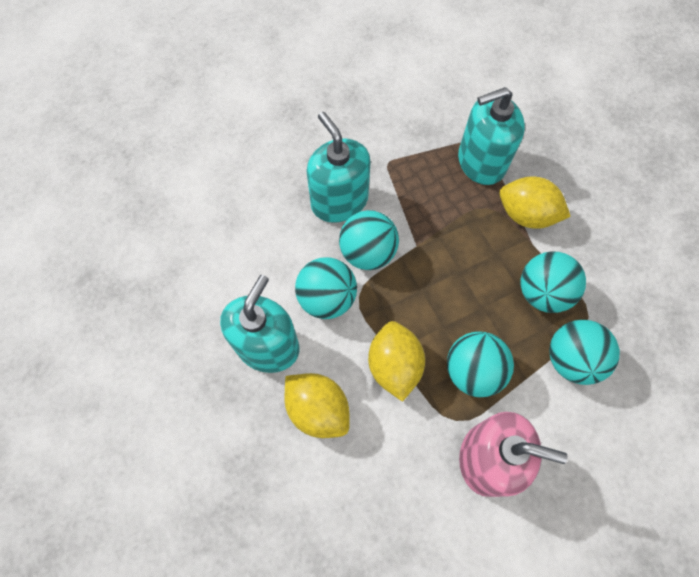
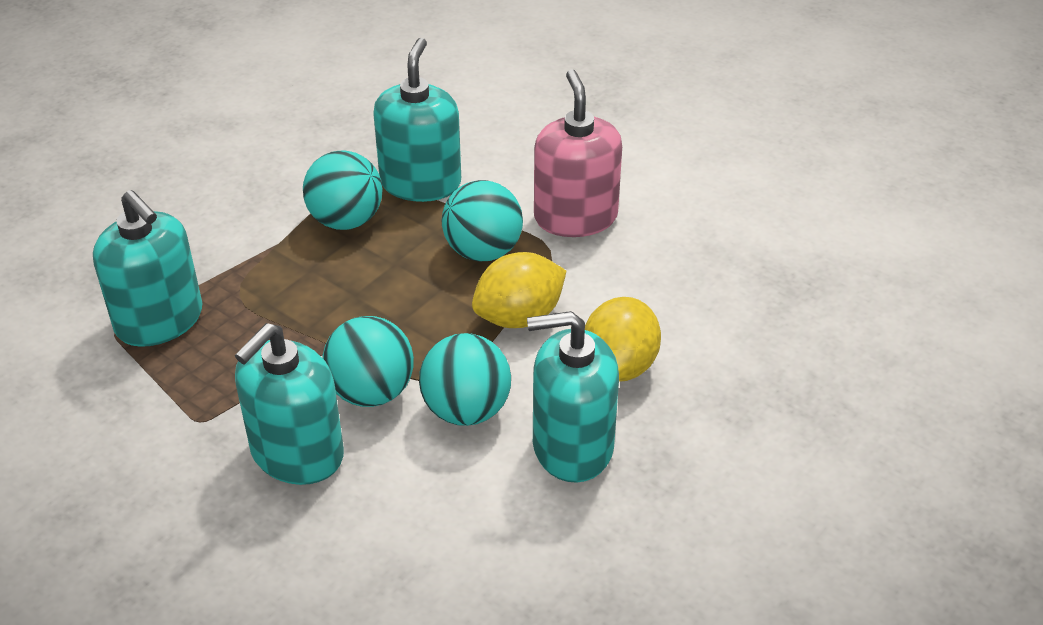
camera: 115 degrees left, 25 degrees down
(526, 215) = (234, 258): yellow lemon -> none
(571, 359) = (420, 183): turquoise ball -> turquoise soap dispenser

